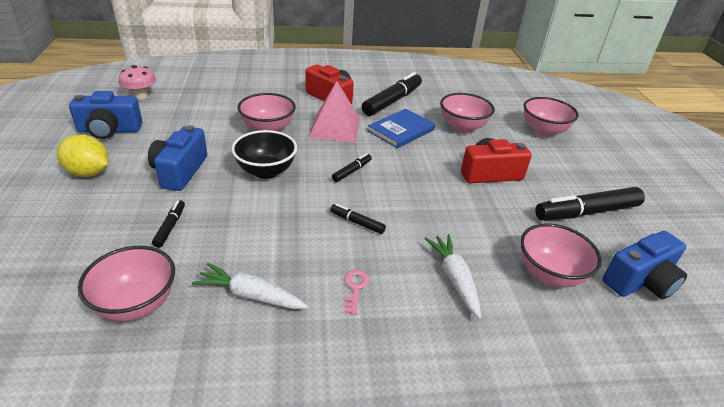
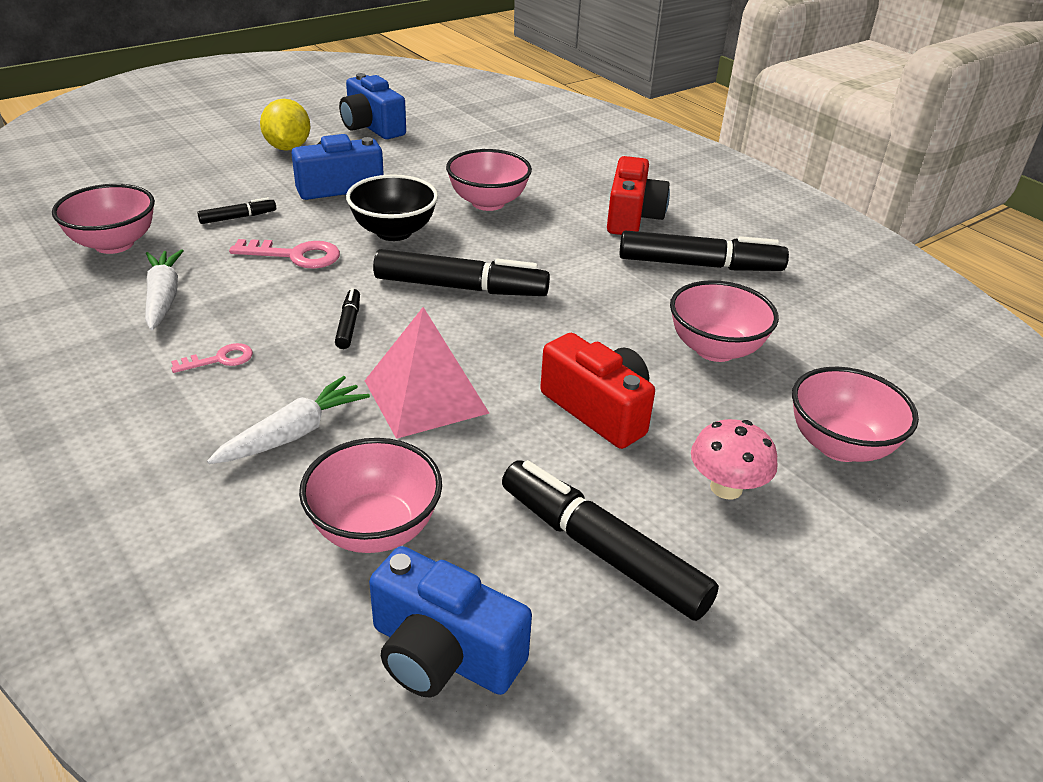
camera: 60 degrees right, 0 degrees up
(141, 96) = (458, 114): pink mushroom -> pink mushroom (726, 487)
(254, 218) = (295, 255): none -> pink key
(335, 128) = (553, 244): pink pyramid -> pink pyramid (425, 396)
(352, 171) = (461, 288): black marker -> black marker, size x2.09
(401, 130) = (620, 296): blue book -> none

